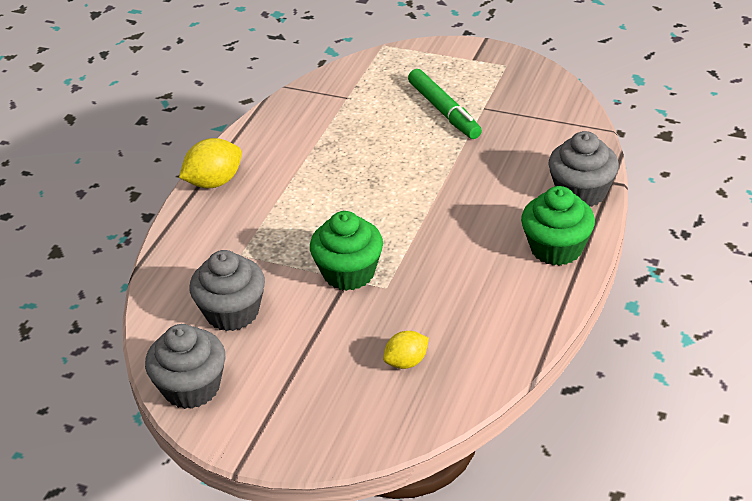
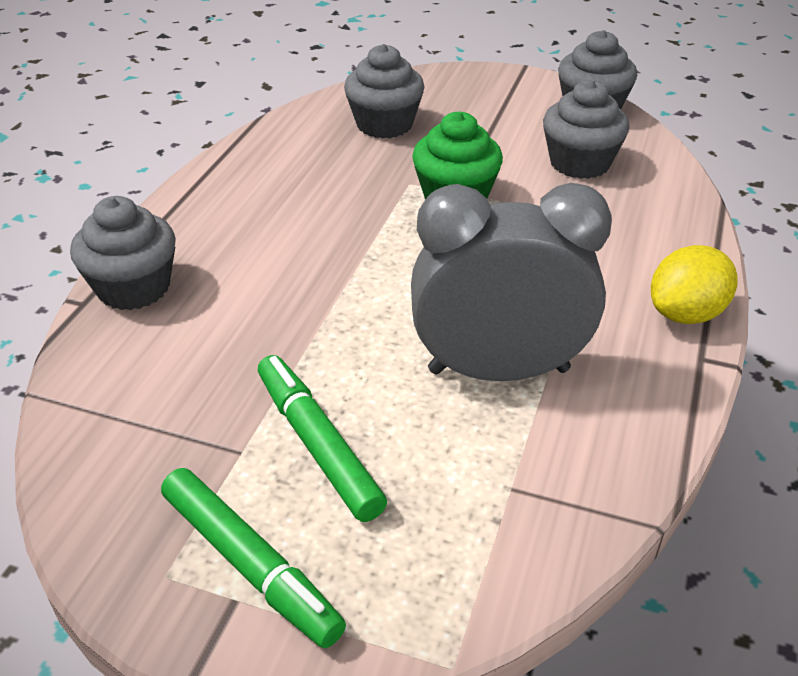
camera: 175 degrees right, 0 degrees up
(342, 147) = (498, 370): none -> grey clock
(406, 362) = (384, 124): yellow lemon -> grey cupcake
(469, 69) = (250, 565): none -> green marker
(556, 248) = (198, 219): green cupcake -> none

